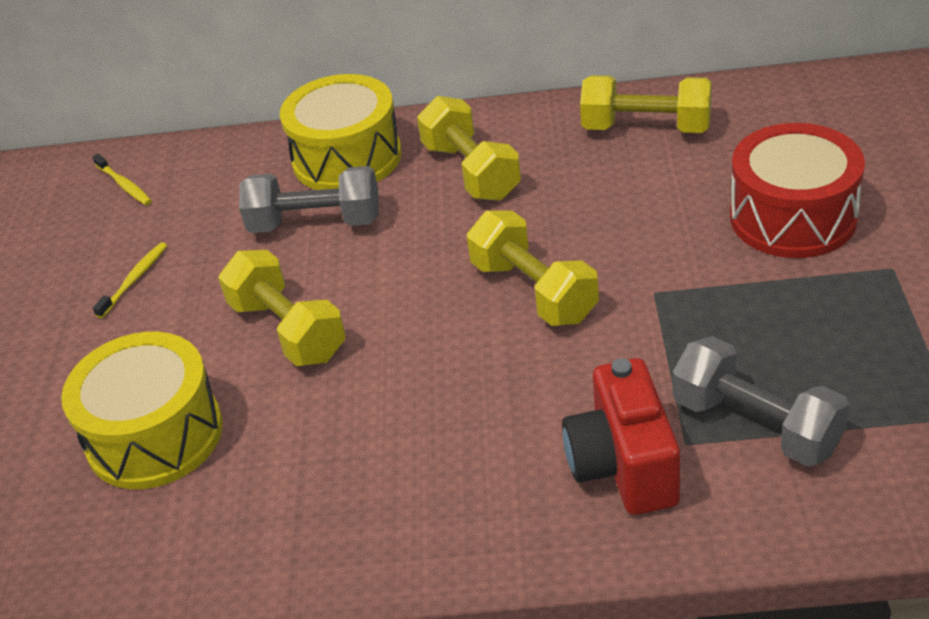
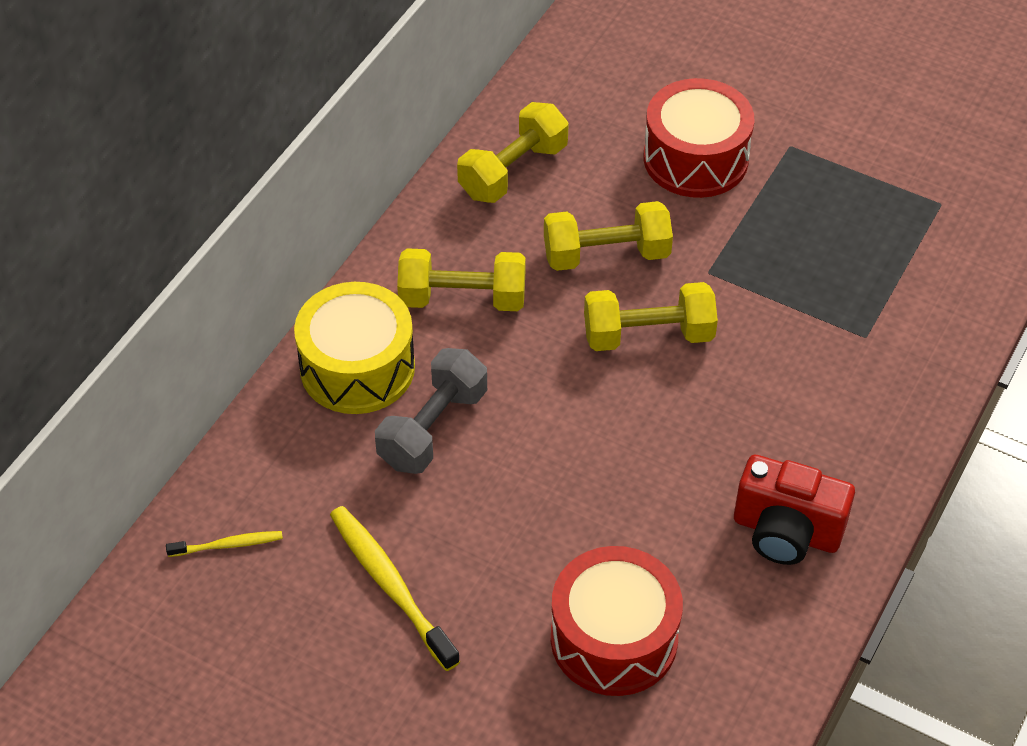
camera: 65 degrees left, 10 degrees up
(134, 280) = (391, 586): yellow toothbrush -> yellow toothbrush, size x1.86
(155, 435) = (614, 638): yellow drum -> red drum
(288, 330) = (560, 503): yellow dumbbell -> yellow dumbbell (606, 254)
(623, 466) = (862, 378): red camera -> red camera (786, 532)
(756, 425) = (877, 294): grey dumbbell -> none

